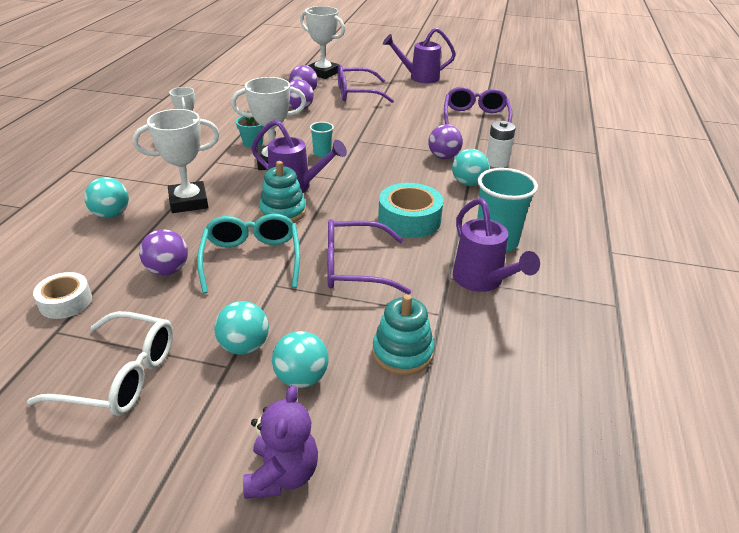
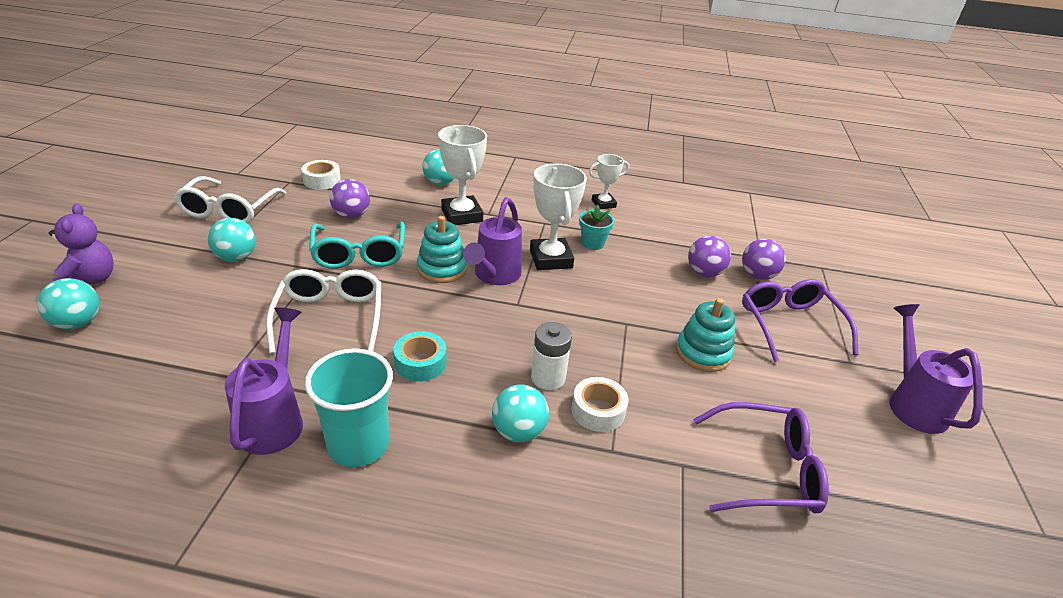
camera: 85 degrees right, 0 degrees up
(251, 259) = (359, 254): turquoise glasses -> turquoise glasses turned 90 degrees clockwise
(282, 475) = (90, 280): purple teddy bear -> purple teddy bear turned 105 degrees counterclockwise
(301, 378) = (183, 286): turquoise ball -> turquoise ball (78, 323)
(322, 153) = (581, 293): turquoise cup -> none
(323, 73) = (846, 291): white trophy -> none
(354, 267) = (330, 317): purple glasses -> white glasses
(402, 353) = (184, 345): turquoise stacking toy -> turquoise stacking toy (703, 353)
(409, 219) = (420, 363): turquoise tape -> turquoise tape, size x0.64
(443, 157) = (598, 410): purple ball -> white tape
(482, 282) = (274, 419): purple watering can -> purple watering can turned 120 degrees clockwise
(497, 162) = (594, 479): white battery -> white battery (548, 378)

